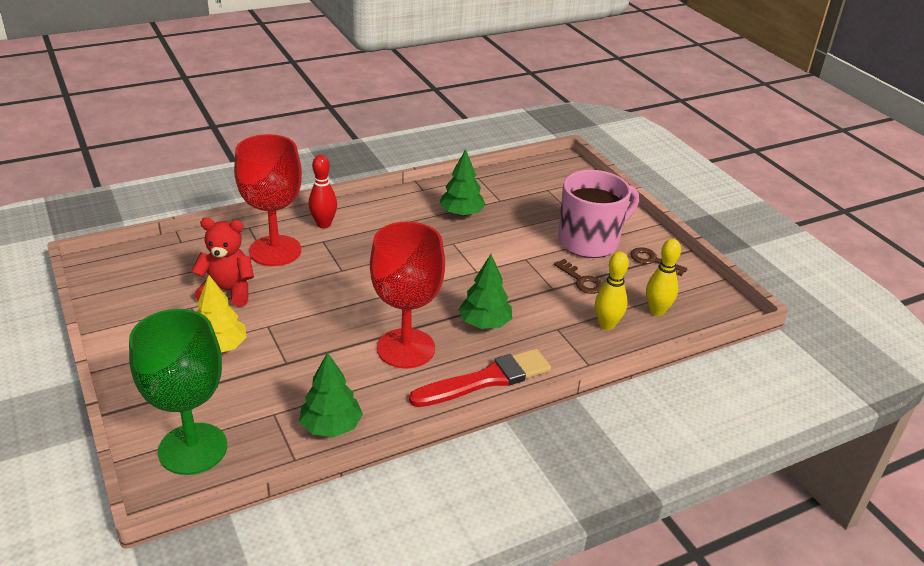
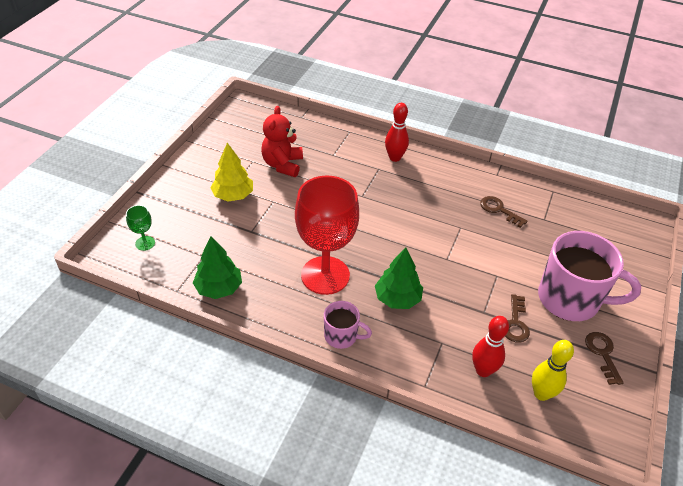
camera: 50 degrees right, 10 degrees up
(193, 449) = (145, 243): green goblet -> green goblet, size x0.41
(228, 291) = (282, 165): red teddy bear -> red teddy bear turned 135 degrees counterclockwise
(275, 251) = (342, 156): red goblet -> none
(461, 213) = (499, 210): green tree -> brown key
(486, 379) = (342, 336): red brush -> pink mug
(606, 325) = (483, 370): yellow bowling pin -> red bowling pin

